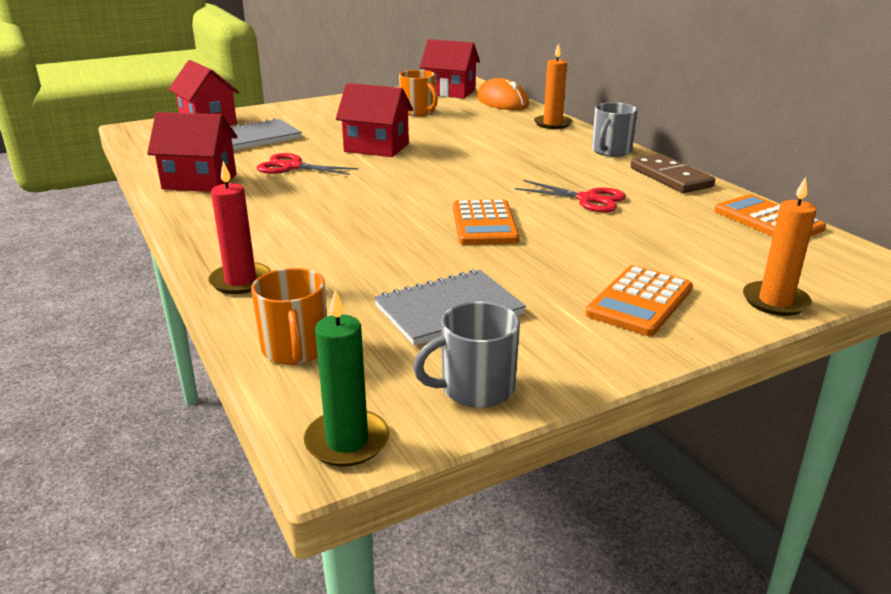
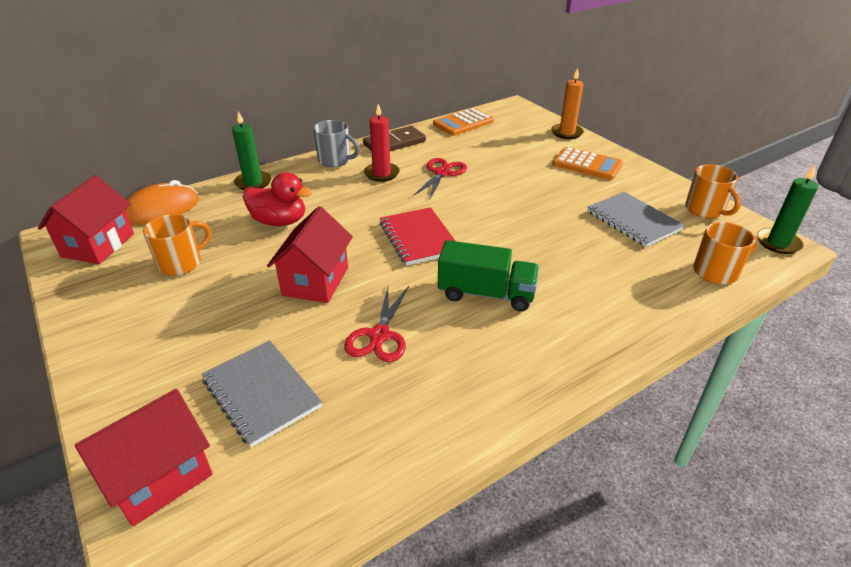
camera: 95 degrees left, 10 degrees up
(199, 182) = (437, 406): red house -> none
(241, 281) = (648, 315): red candle -> red candle (381, 174)
(325, 206) = (486, 294): none -> green truck
(435, 183) = (418, 238): none -> red notebook
(475, 388) = (705, 210): grey mug -> orange mug
(477, 135) = (280, 221): none -> red duck
(484, 224) = (499, 212): orange calculator -> none
(552, 124) = (253, 182): orange candle -> green candle

